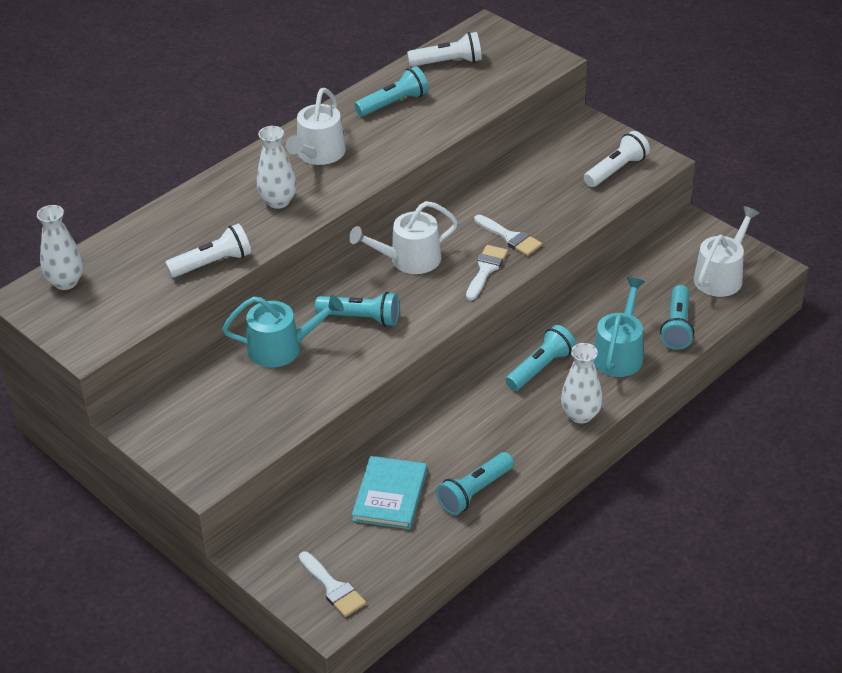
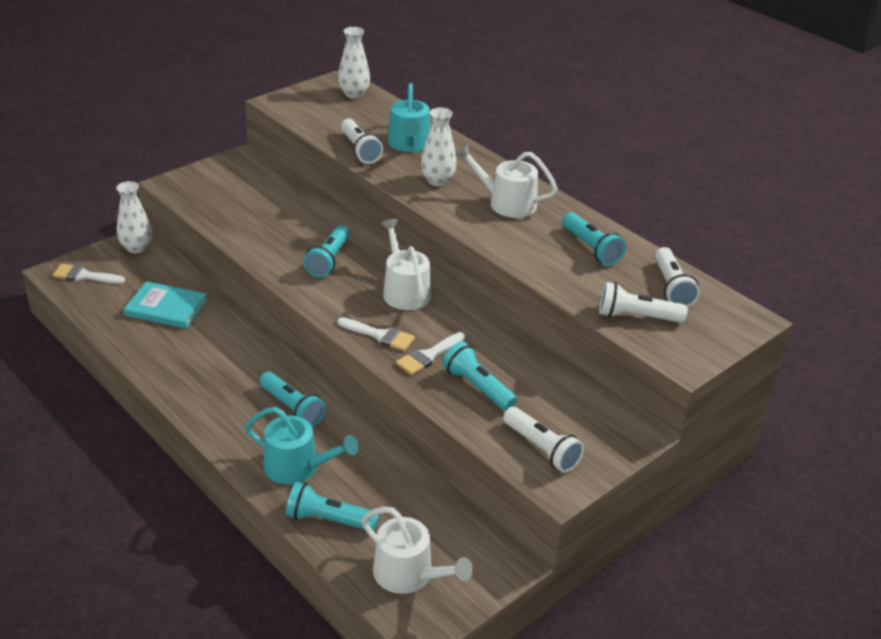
camera: 90 degrees right, 5 degrees down
(282, 348) = (302, 220): turquoise watering can -> turquoise watering can (409, 144)
(333, 587) = (84, 276): white brush -> white brush turned 45 degrees clockwise
(474, 492) = (149, 353): turquoise flashlight -> turquoise flashlight (478, 387)
(495, 81) = (636, 316): none -> white flashlight
(580, 415) = (219, 428): white vase -> white vase (136, 248)

